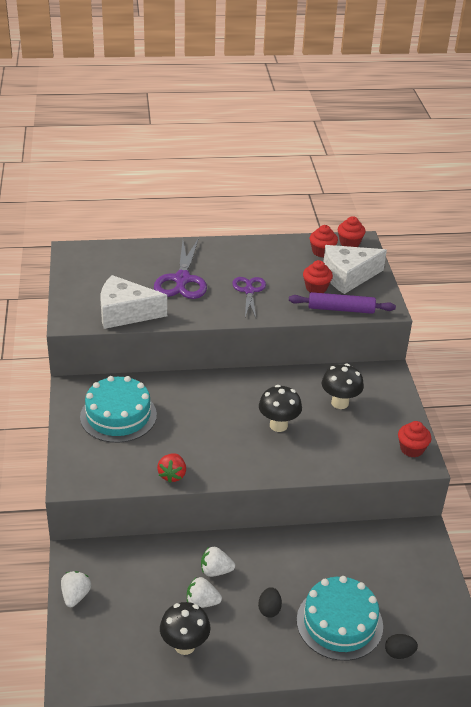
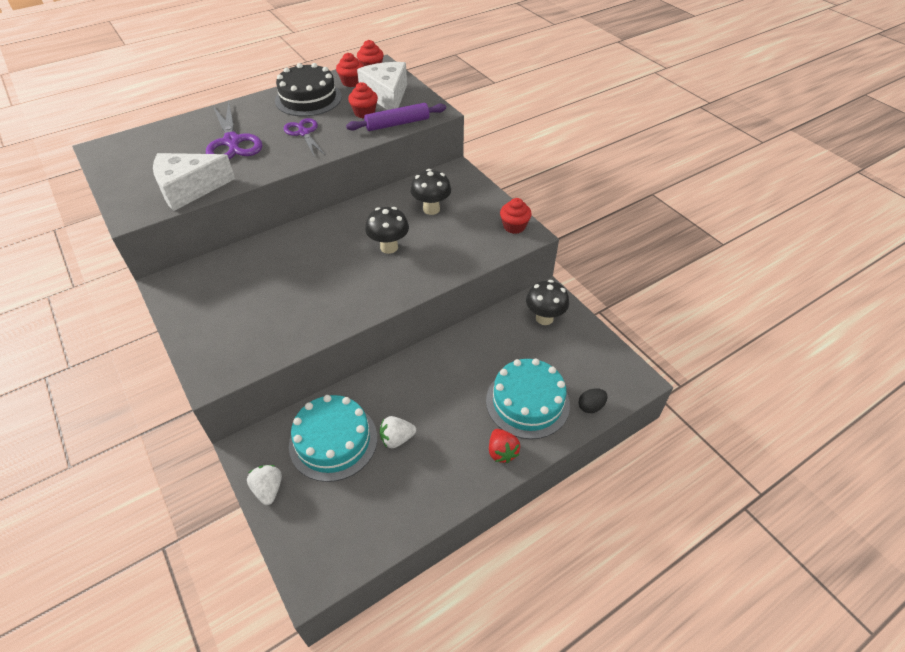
camera: 25 degrees left, 10 degrees up
(118, 415) = (228, 293): turquoise cake -> turquoise cake (333, 441)
(172, 475) = (314, 330): red strawberry -> red strawberry (502, 452)
(185, 645) = (403, 488): black mushroom -> black mushroom (544, 318)
(215, 571) = (393, 403): white strawberry -> none
(269, 609) = (461, 417): black egg -> none
(272, 257) = (308, 98): none -> black cake
(348, 276) = (387, 96): white cheese -> white cheese turned 120 degrees clockwise

